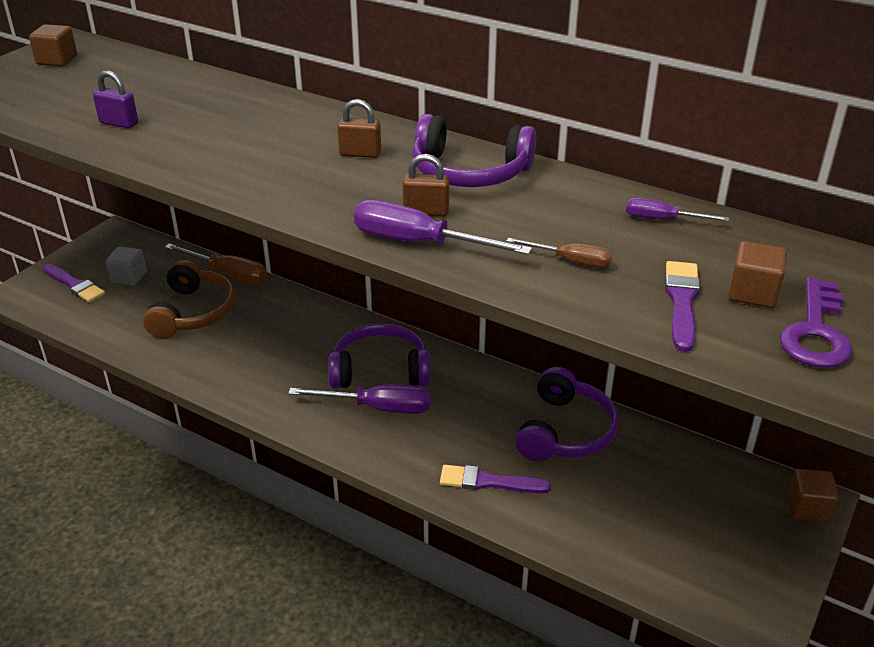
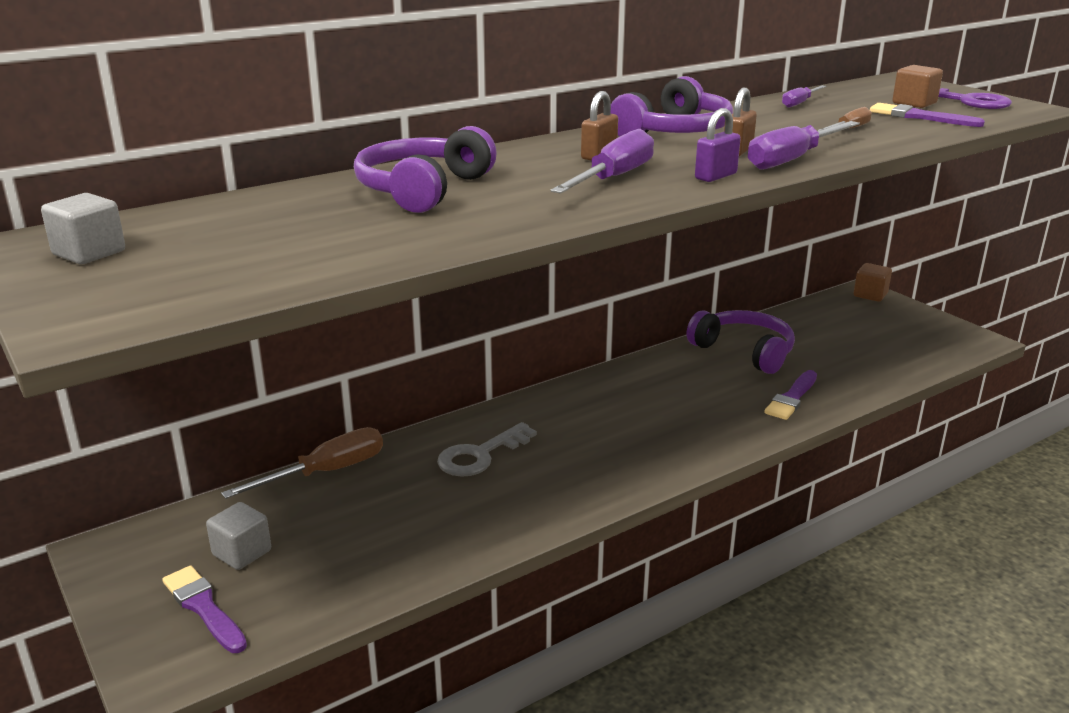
camera: 65 degrees left, 10 degrees down
(57, 60) = (89, 253): brown cube -> grey cube
(74, 285) = (203, 607): purple brush -> purple brush turned 105 degrees counterclockwise
(119, 123) = (381, 235): purple padlock -> purple padlock (715, 176)
(193, 312) = (383, 511): brown headphones -> none
(283, 330) = (480, 455): none -> grey key
(378, 408) = (658, 427): purple screwdriver -> purple screwdriver (613, 178)
(380, 370) = (598, 414): purple headphones -> purple headphones (422, 189)

